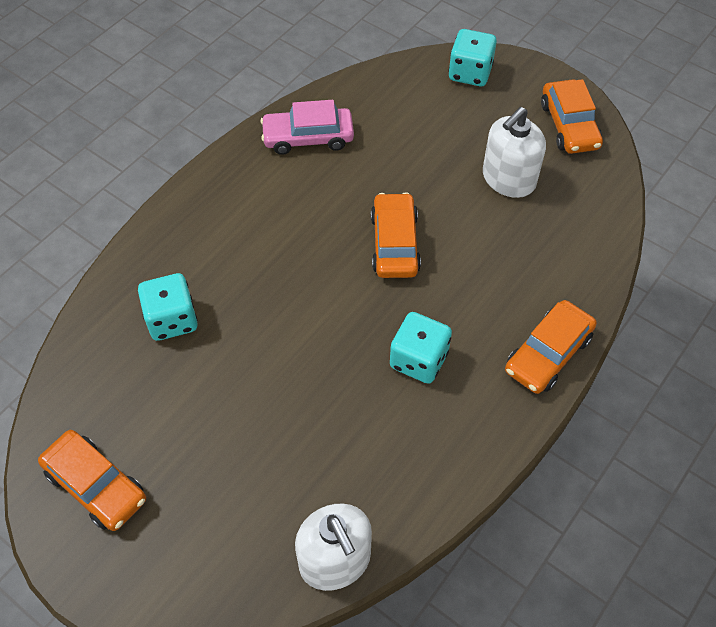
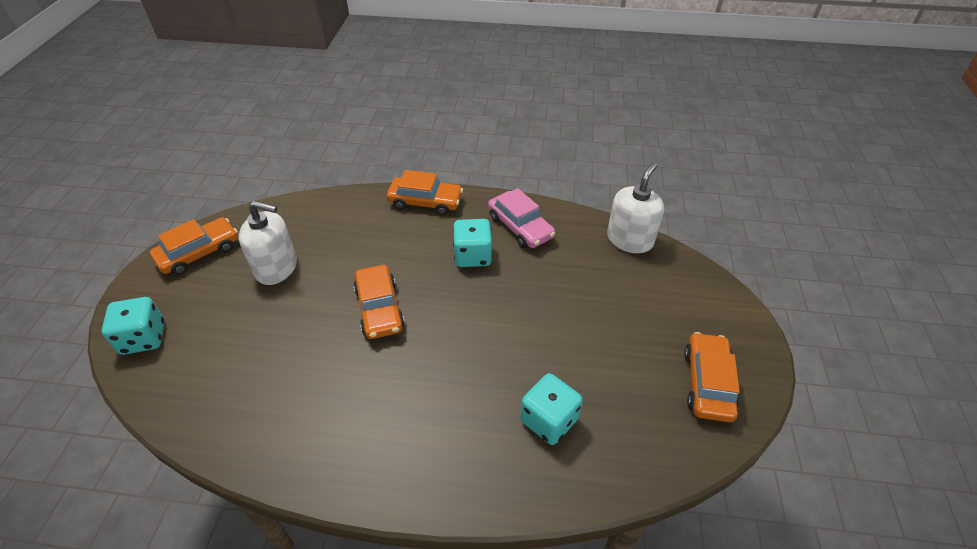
camera: 120 degrees left, 10 degrees down
(308, 137) = (280, 429): pink car -> pink car (520, 227)
(395, 243) = (379, 308): orange car -> orange car turned 75 degrees counterclockwise

